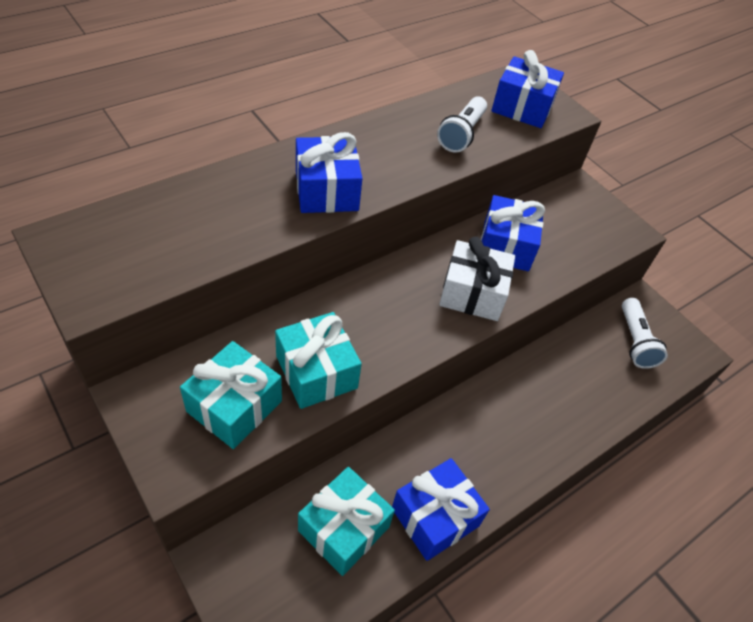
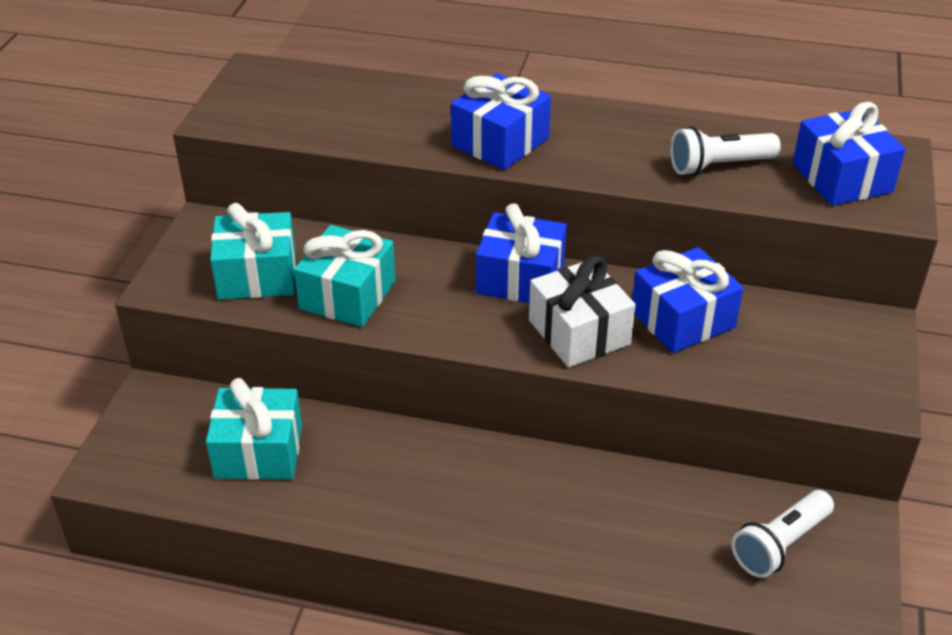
camera: 55 degrees right, 10 degrees down
(435, 517) = (338, 504): blue gift -> blue gift (520, 278)

